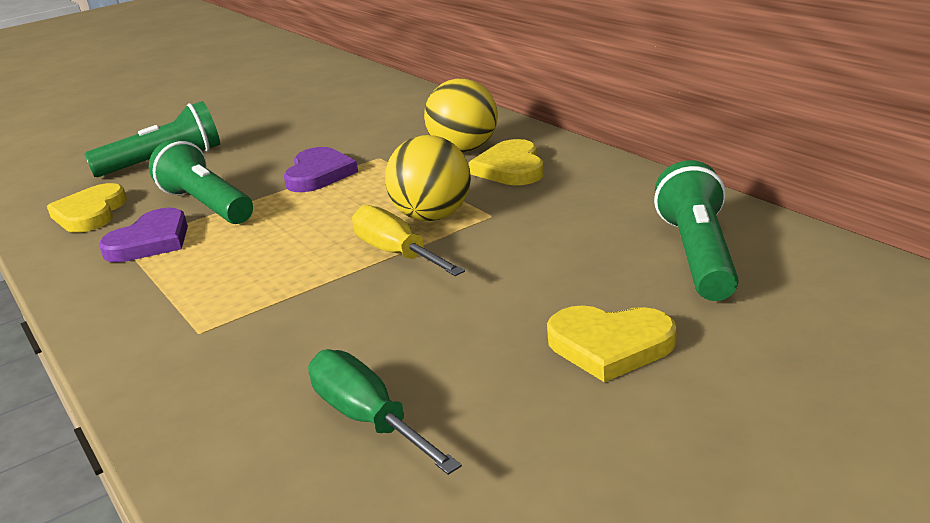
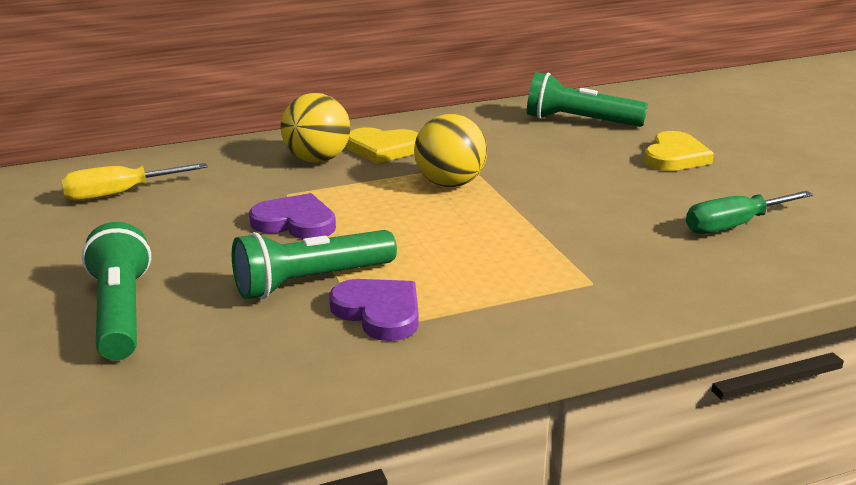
camera: 80 degrees left, 0 degrees up
(90, 213) = (249, 358): yellow heart -> none
(397, 253) = (508, 201): yellow screwdriver -> yellow screwdriver (119, 194)

